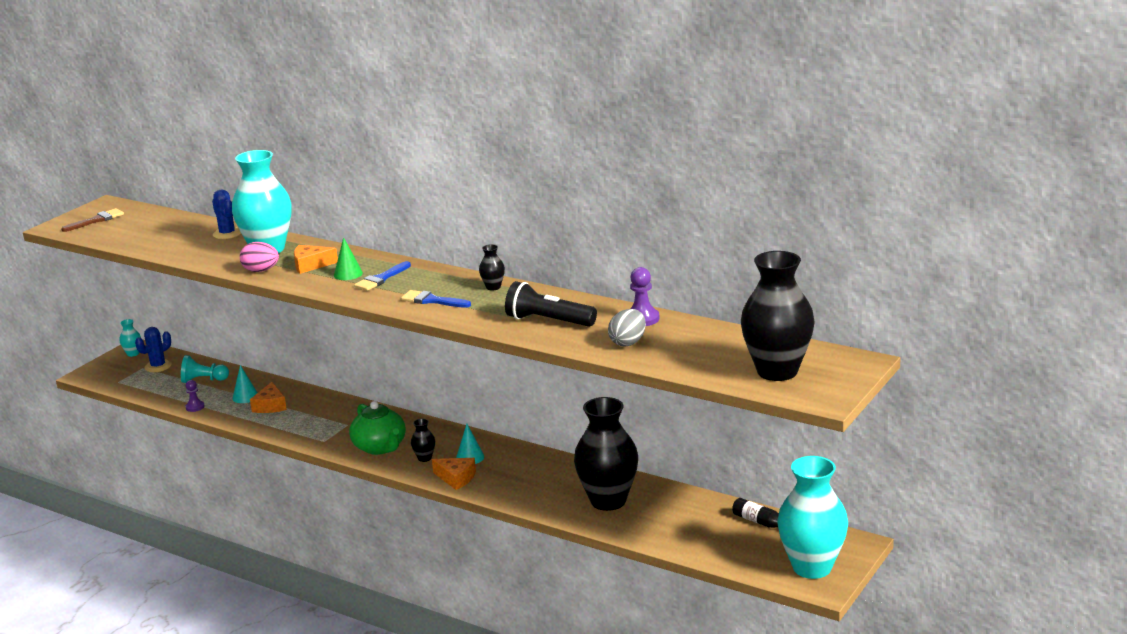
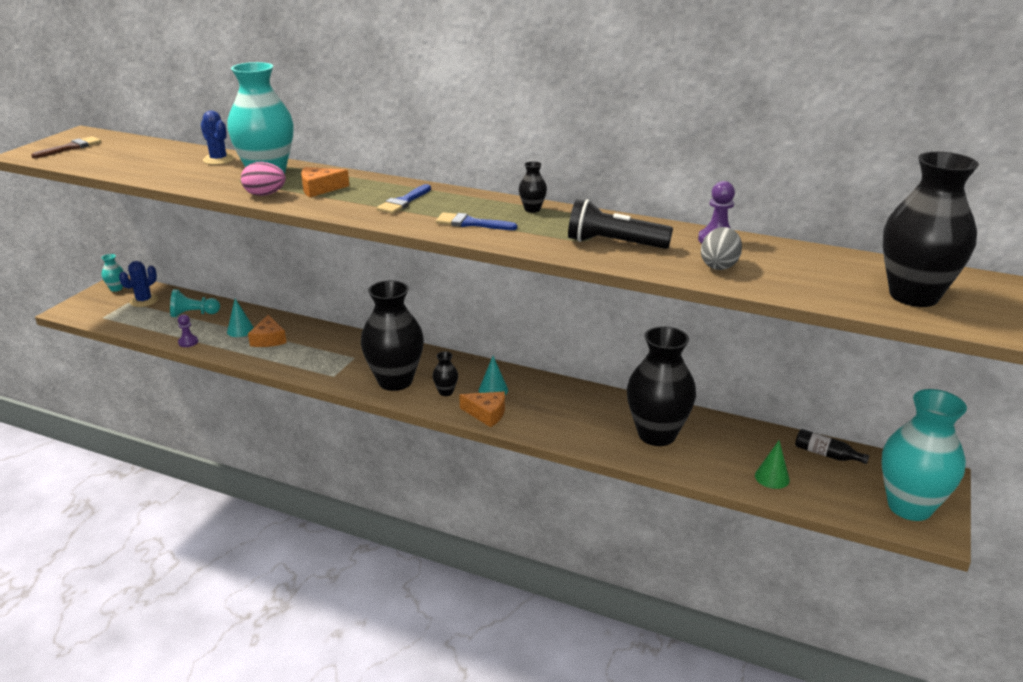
camera: 10 degrees left, 5 degrees up
(348, 274) = (364, 197): green cone -> green cone (772, 477)
(380, 447) = (395, 381): green teapot -> black vase

